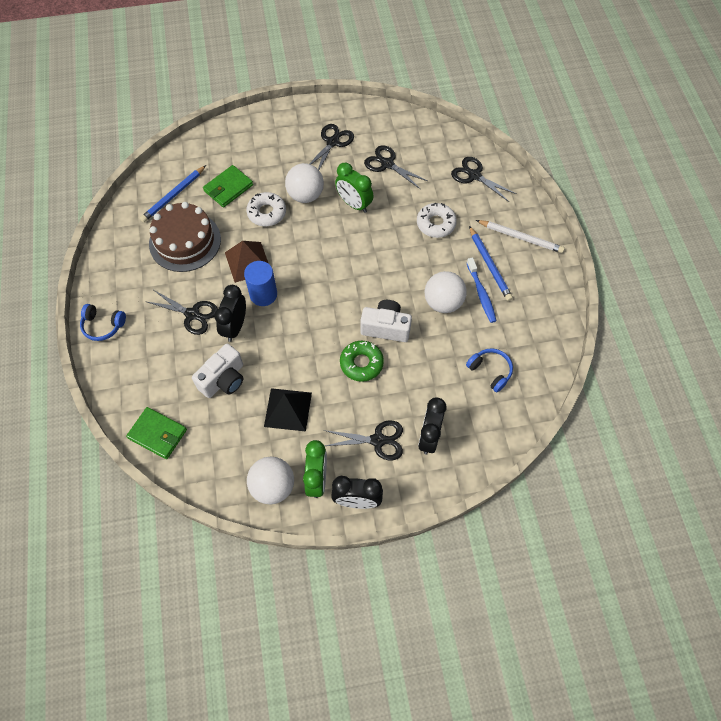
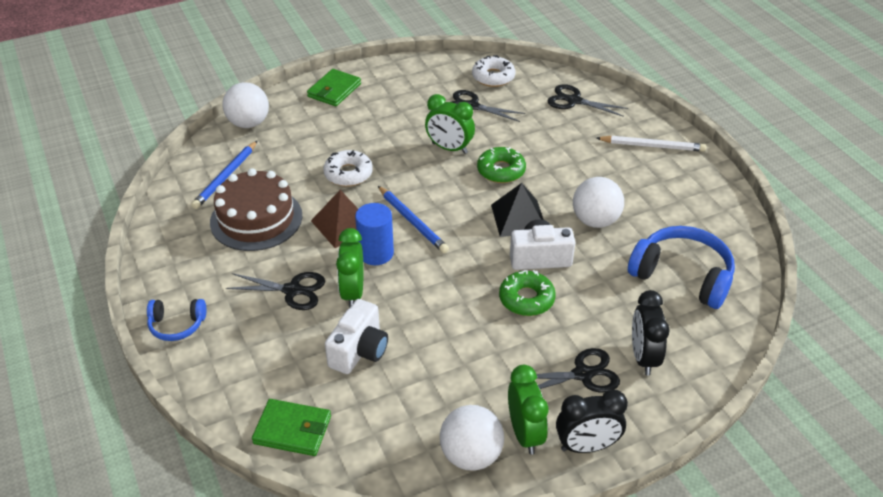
camera: 15 degrees left, 20 degrees down
(228, 188) = (292, 158): green wallet -> green wallet (334, 90)
(235, 327) = (352, 293): black clock -> green clock
(288, 409) = (455, 365): black pyramid -> black pyramid (519, 218)
(305, 195) = (388, 150): white ball -> white ball (248, 123)
(332, 142) = (400, 97): black scissors -> none
(387, 236) = (501, 170): none -> green donut
(436, 224) = (551, 150): white donut -> white donut (493, 77)
(481, 294) = (634, 204): blue toothbrush -> none
(489, 265) = (630, 176): blue pencil -> blue pencil (412, 221)
(490, 371) = (682, 276): blue headphones -> blue headphones, size x1.83

